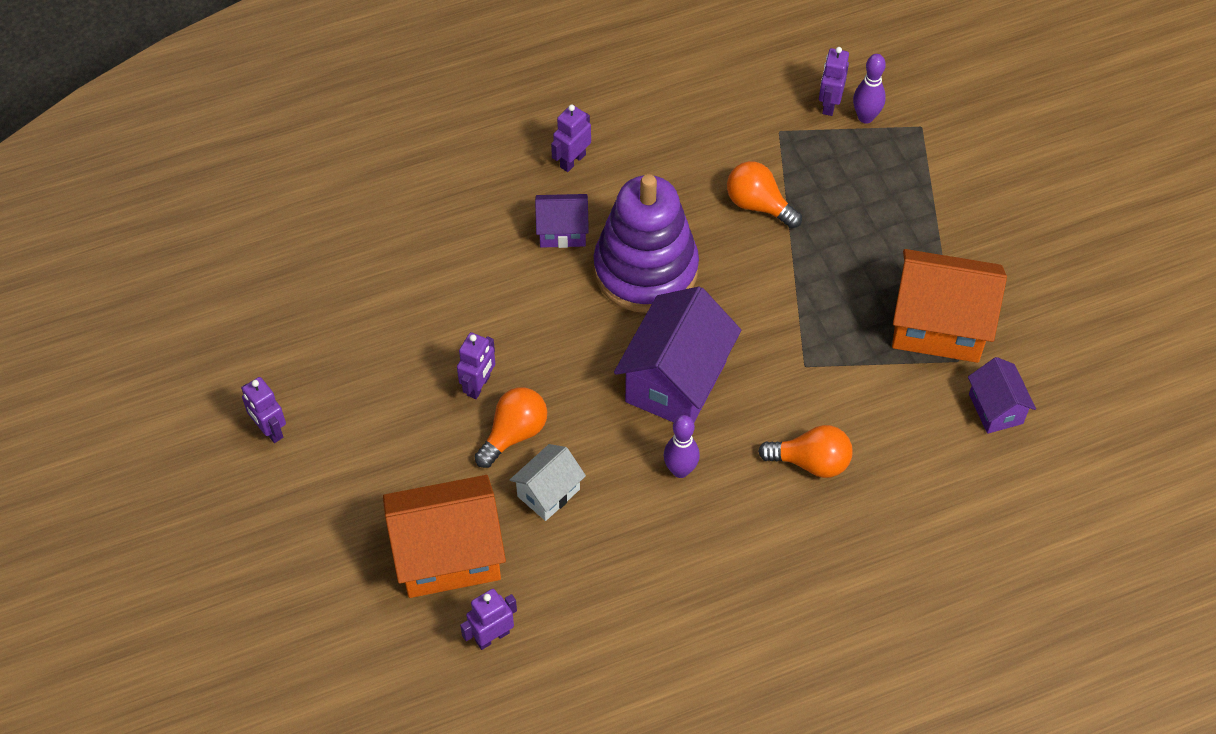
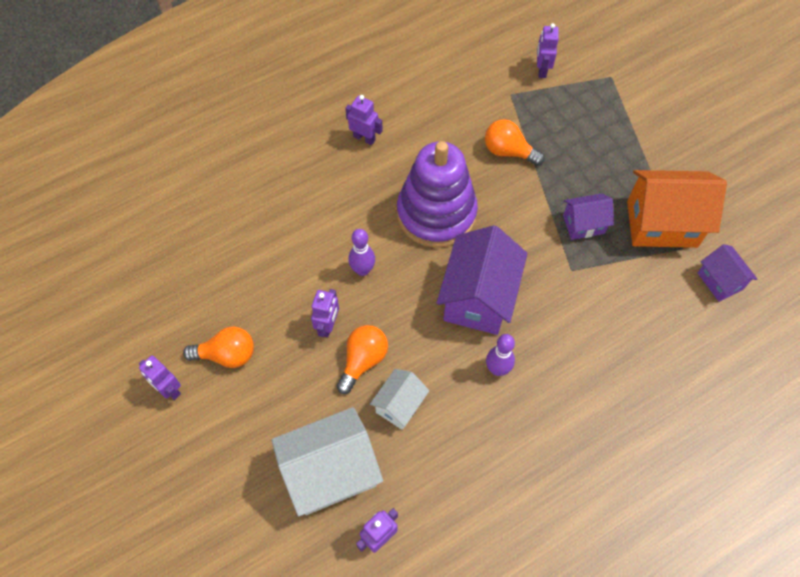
camera: 10 degrees left, 5 degrees up
(448, 555) = (330, 472): orange house -> white house
(562, 232) = (368, 193): purple house -> purple house (583, 224)
(572, 161) = (364, 138): purple robot -> purple robot turned 90 degrees clockwise
(811, 462) = (594, 346): orange light bulb -> orange light bulb (227, 355)
(865, 117) = (570, 75): purple bowling pin -> purple bowling pin (362, 270)

